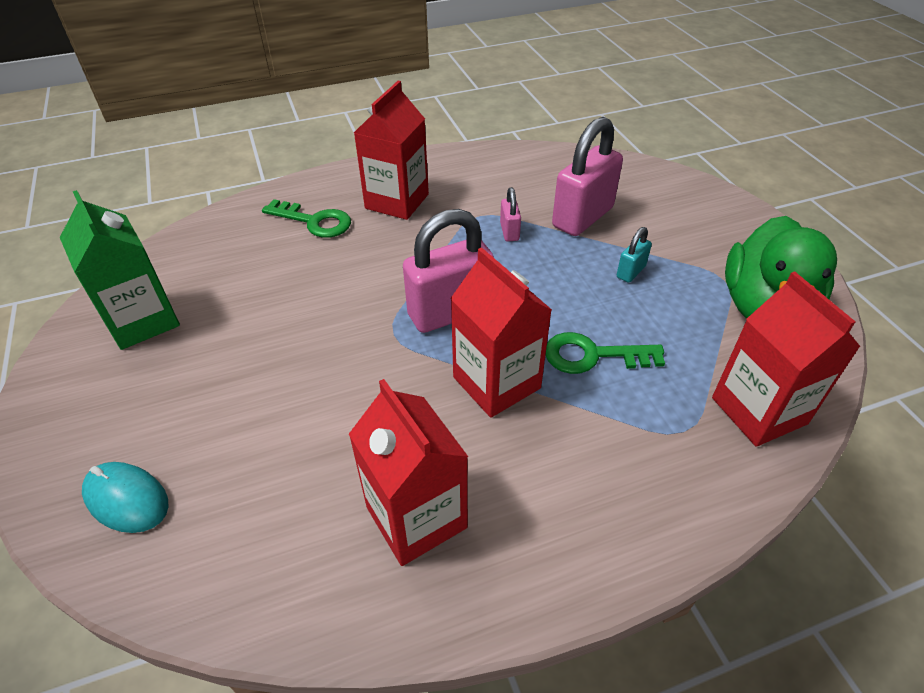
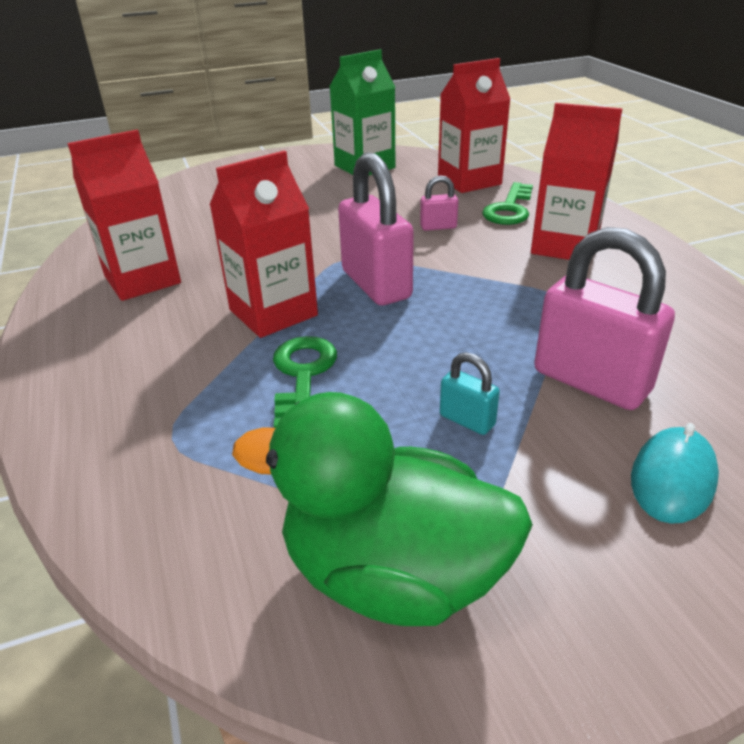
camera: 90 degrees right, 10 degrees down
(127, 499) = (204, 187): turquoise mouse -> turquoise mouse (672, 479)
(509, 232) = (531, 319): pink padlock -> pink padlock (438, 227)
(759, 411) = (178, 515): red carton -> red carton (469, 181)

